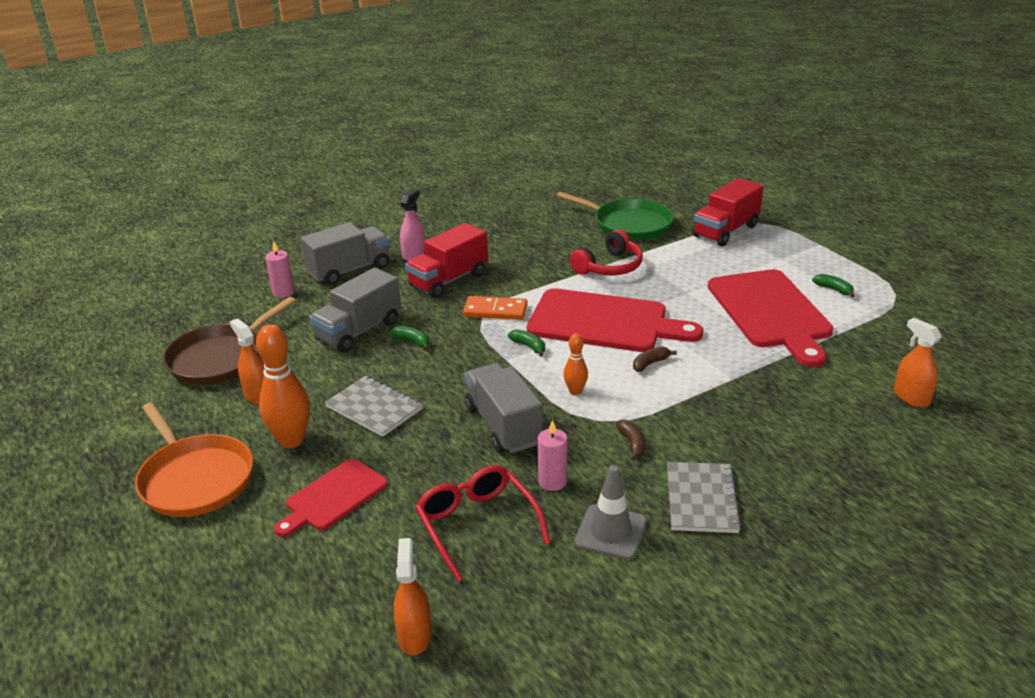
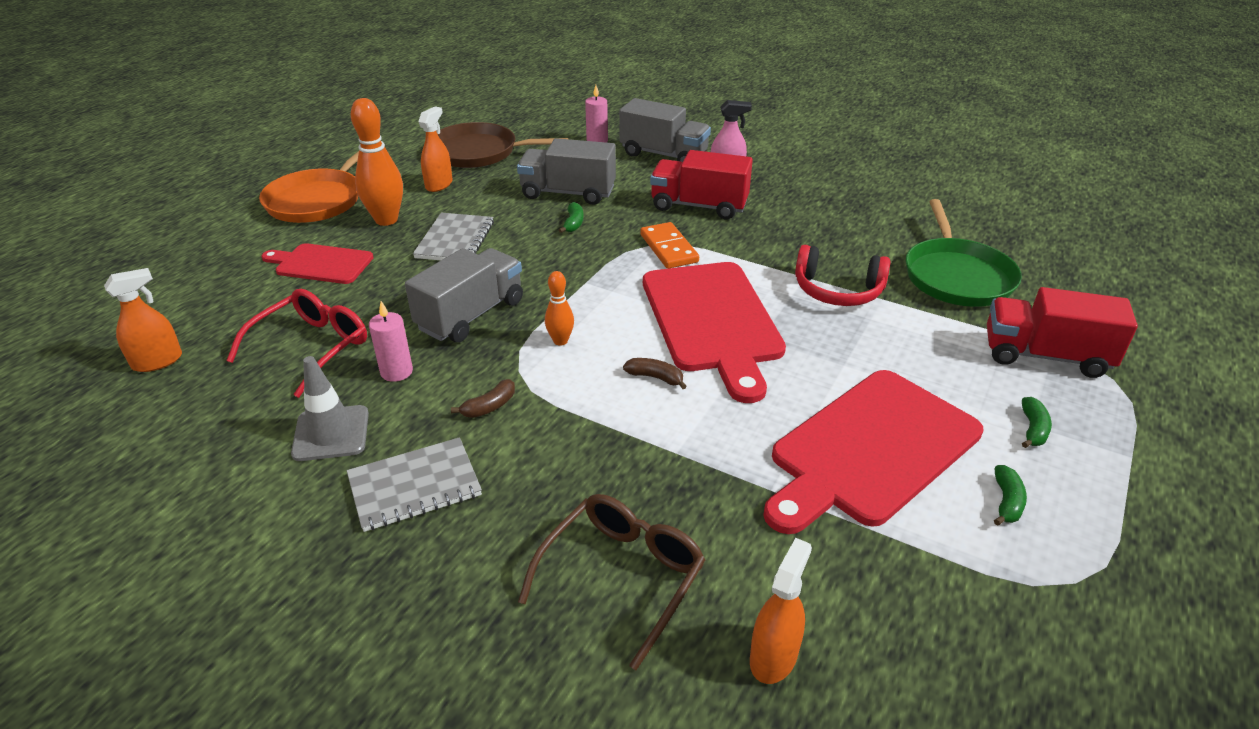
camera: 60 degrees right, 5 degrees up
(529, 346) = (620, 288): green banana -> green banana (1033, 429)
(832, 431) = (622, 576): none -> brown glasses

